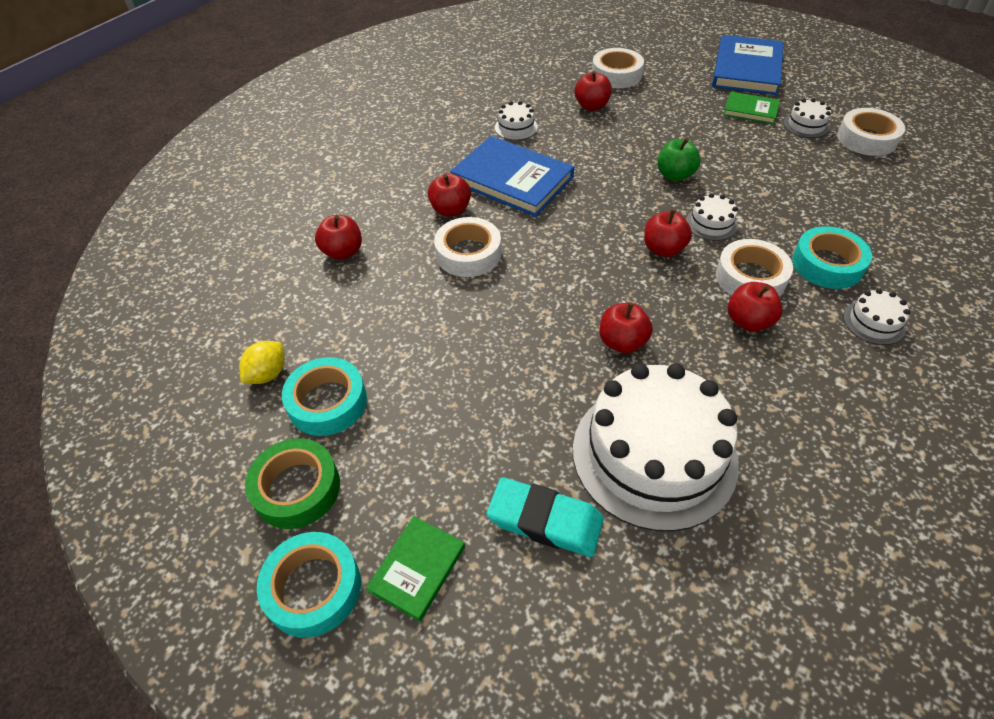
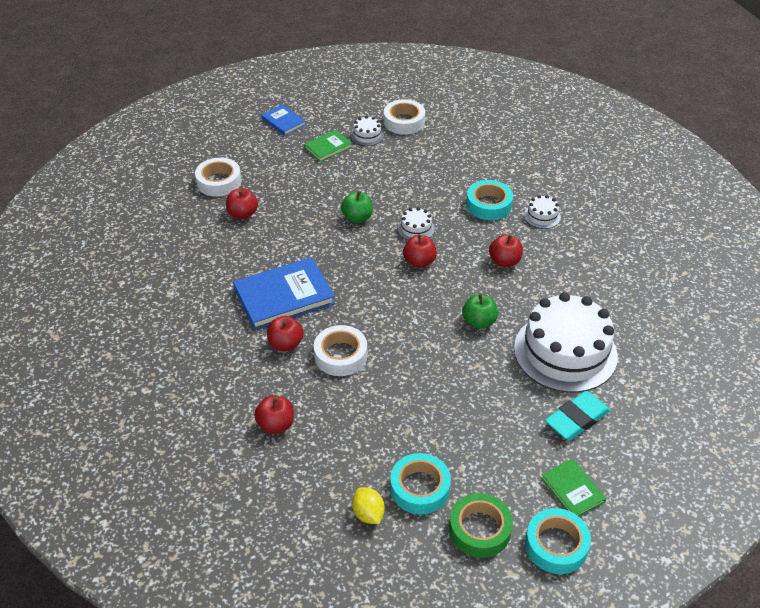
camera: 60 degrees left, 5 degrees down
(516, 127) = (225, 265): white cake -> none
(622, 342) = (479, 322): red apple -> green apple
(747, 69) = (283, 122): blue book -> blue book, size x0.54
(750, 277) = (473, 240): white tape -> none

